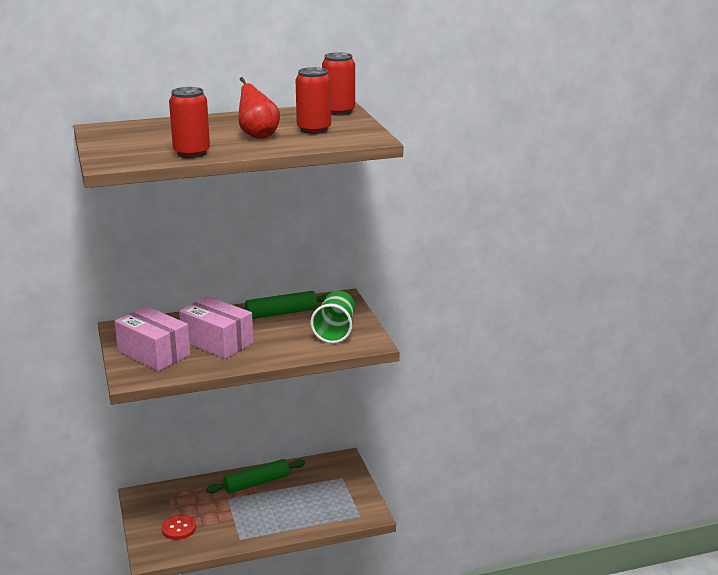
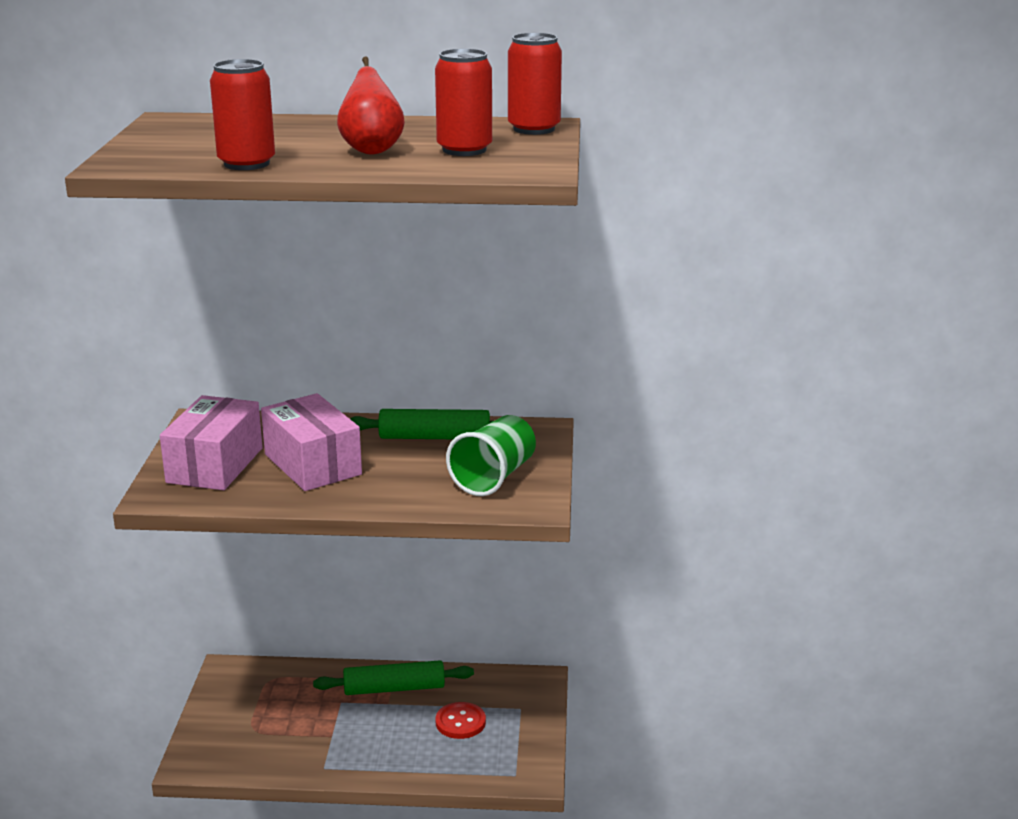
camera: 20 degrees right, 0 degrees up
(154, 353) = (215, 465): pink box -> pink box turned 45 degrees clockwise
(179, 528) = (251, 731): red button -> red button (460, 722)

